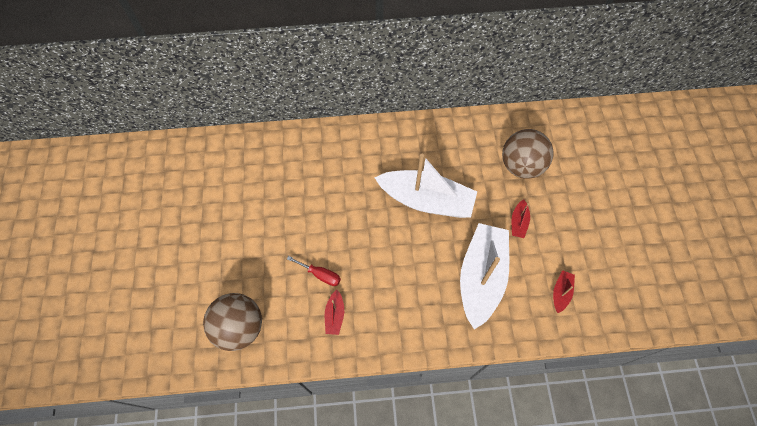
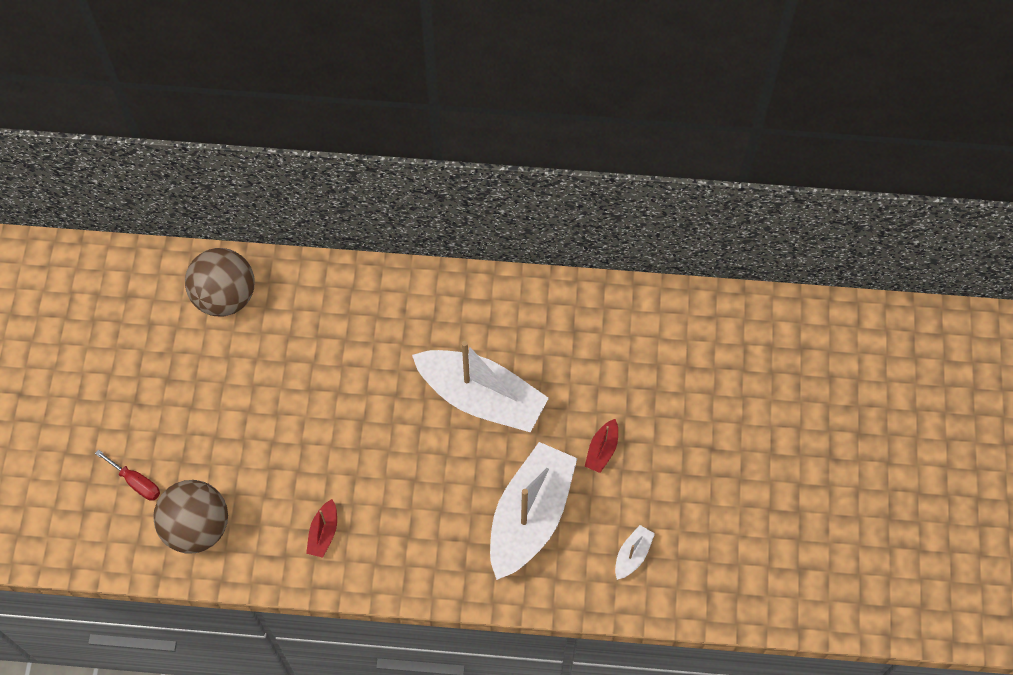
camera: 10 degrees right, 0 degrees up
(320, 275) = (315, 476): red screwdriver -> red screwdriver (136, 482)
(521, 166) = (628, 369): brown ball -> brown ball (225, 297)
(561, 293) = (632, 555): red boat -> white boat

